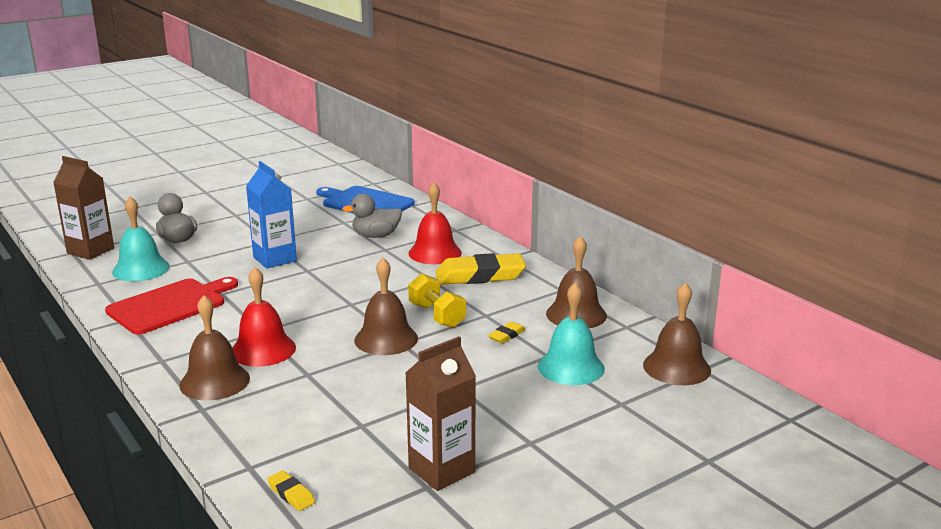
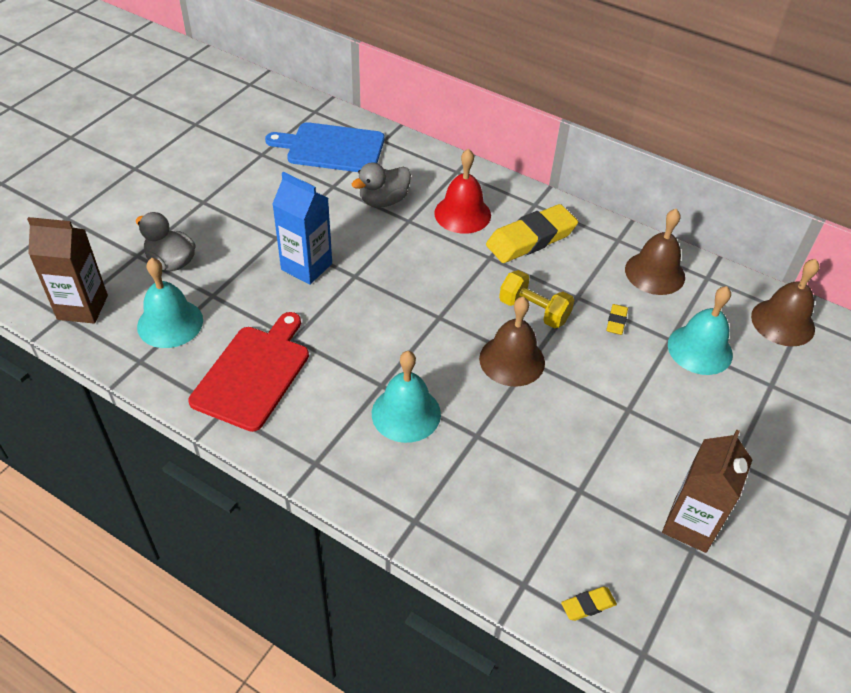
camera: 25 degrees left, 25 degrees up
(214, 381) = (395, 476): brown bell -> none
(263, 349) = (406, 413): red bell -> turquoise bell
(291, 494) = (588, 605): yellow eraser -> yellow eraser turned 45 degrees counterclockwise

